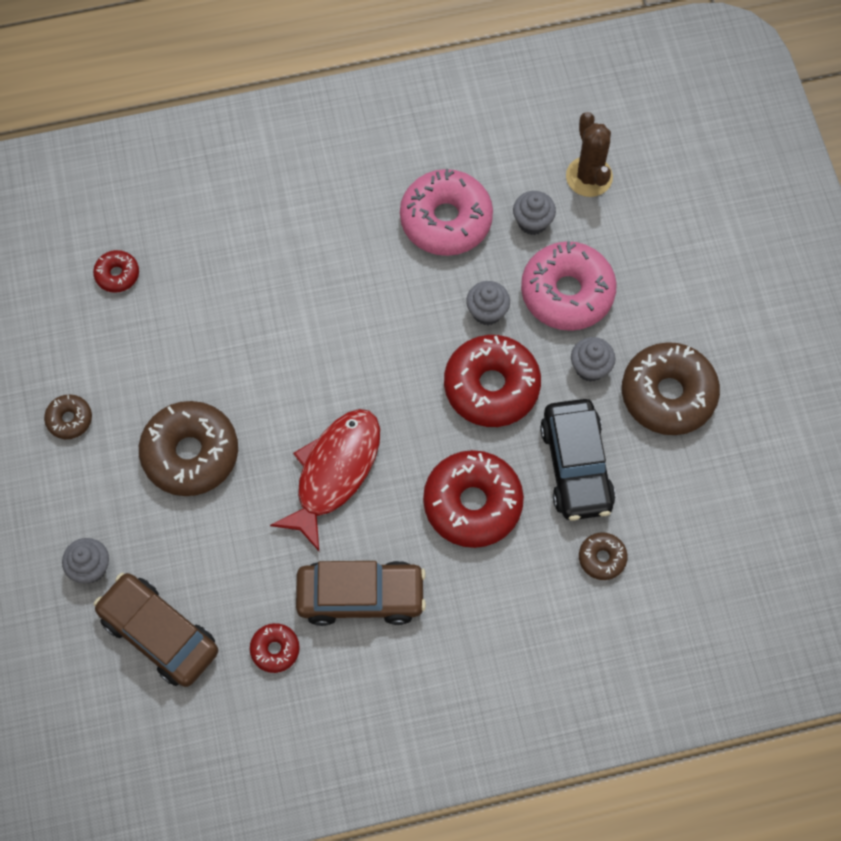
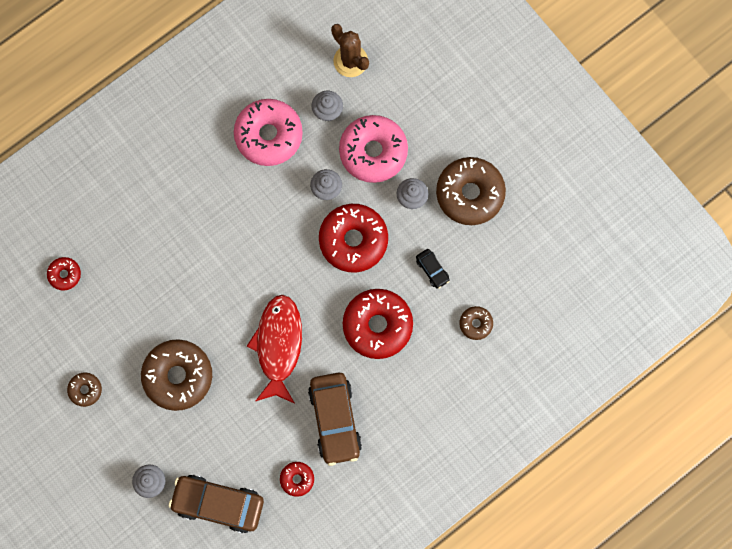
camera: 25 degrees left, 10 degrees up
(361, 596) = (335, 419): brown car -> brown car turned 105 degrees clockwise
(576, 466) = (432, 270): black car -> black car, size x0.46

